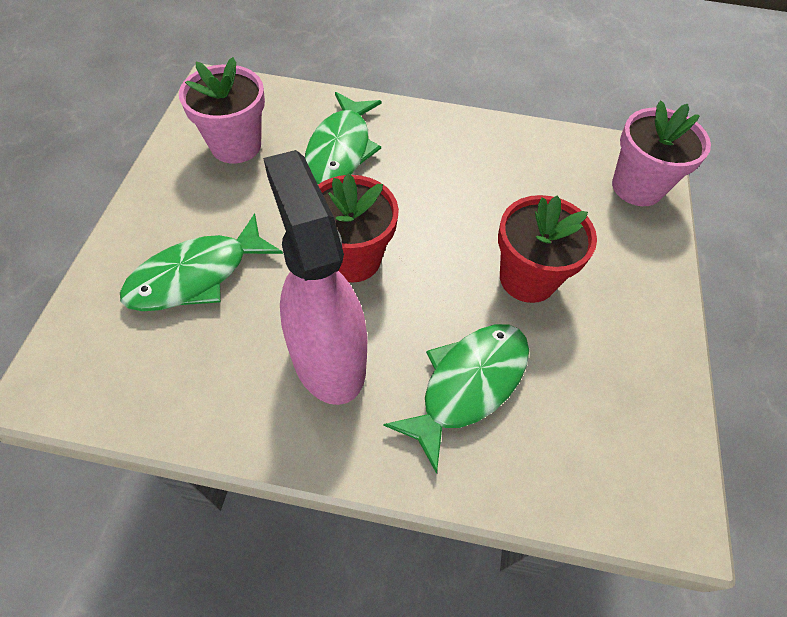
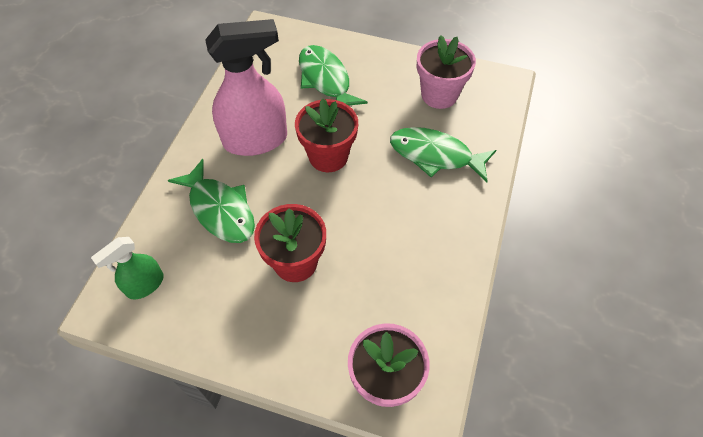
camera: 100 degrees right, 0 degrees up
(619, 463) = (145, 285): none -> green spray bottle

